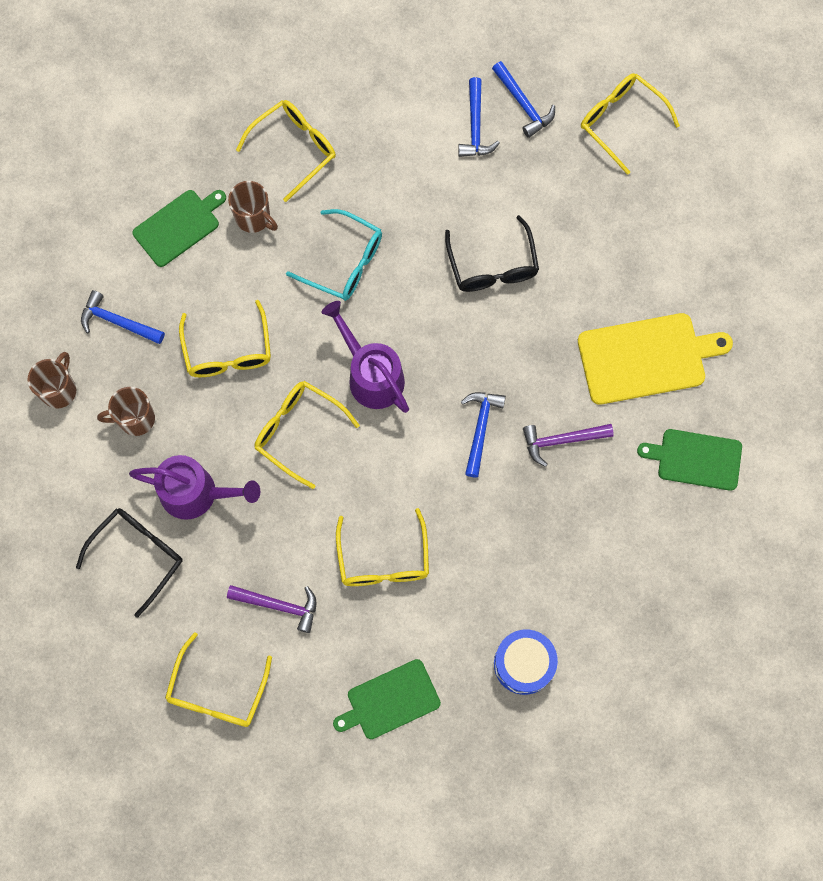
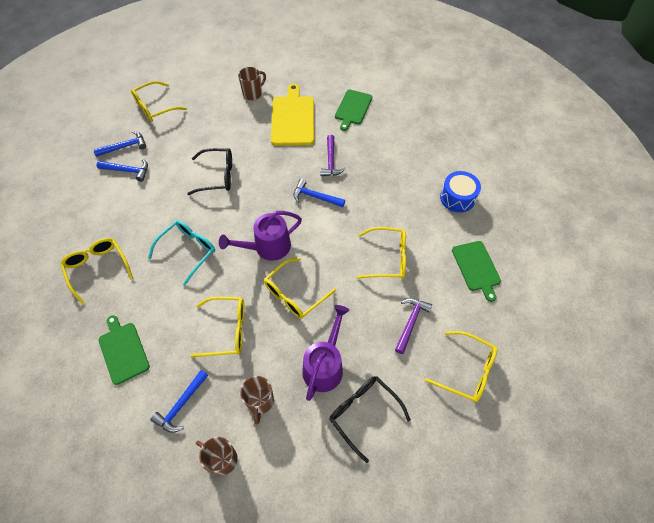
camera: 80 degrees left, 15 degrees down
(254, 218) = (136, 300): brown mug -> brown mug (253, 94)

